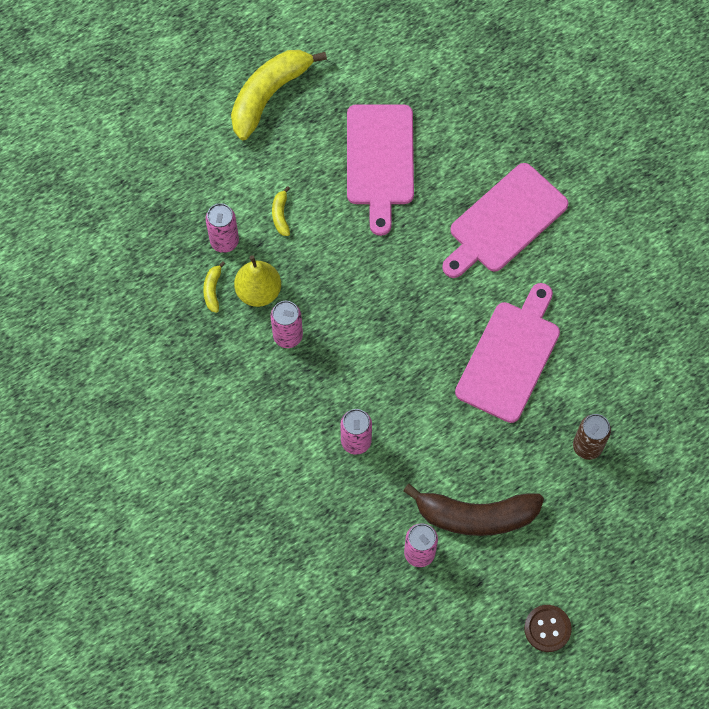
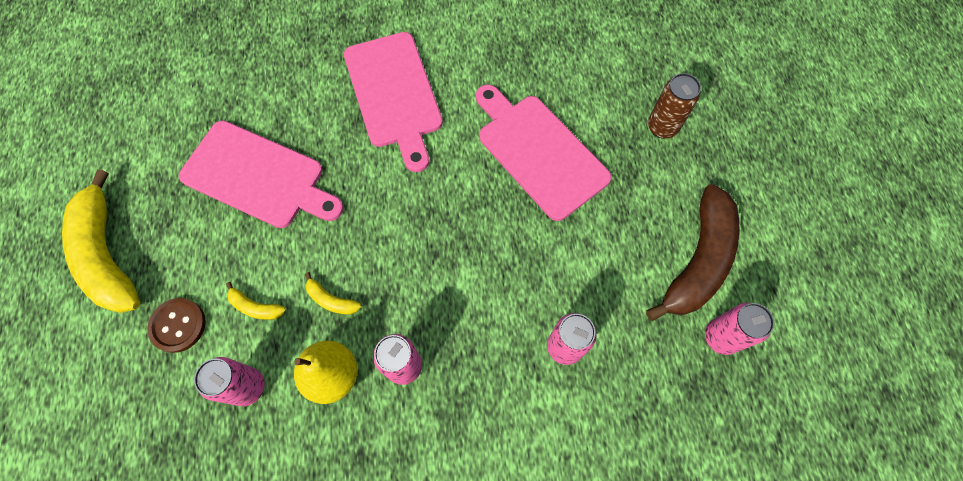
camera: 65 degrees left, 0 degrees up
(213, 290) = (300, 430): yellow banana -> yellow banana (331, 300)
(547, 628) = (844, 247): brown button -> brown button (178, 325)

